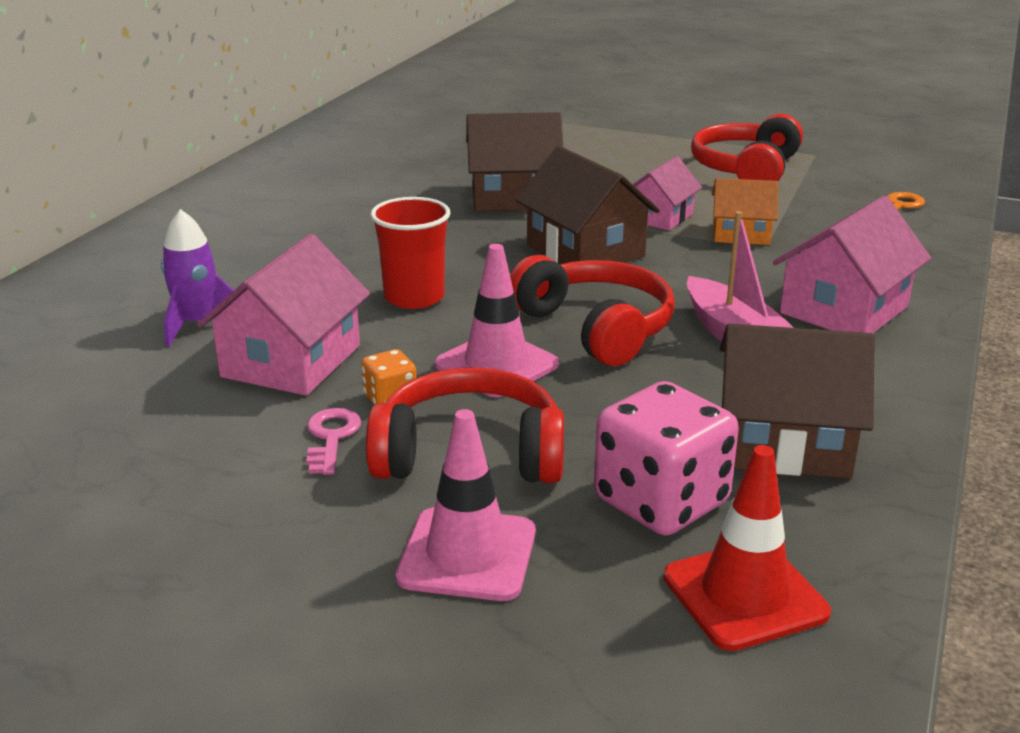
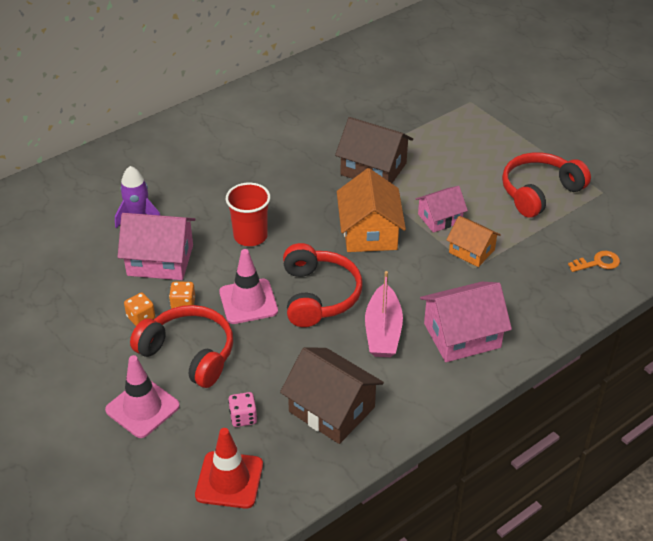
camera: 30 degrees right, 15 degrees up
(291, 361) = (160, 260): pink house -> pink house turned 45 degrees clockwise
(331, 437) = (141, 317): pink key -> orange dice
(585, 251) = (369, 232): brown house -> orange house
(661, 502) = (243, 417): pink dice -> pink dice, size x0.48

